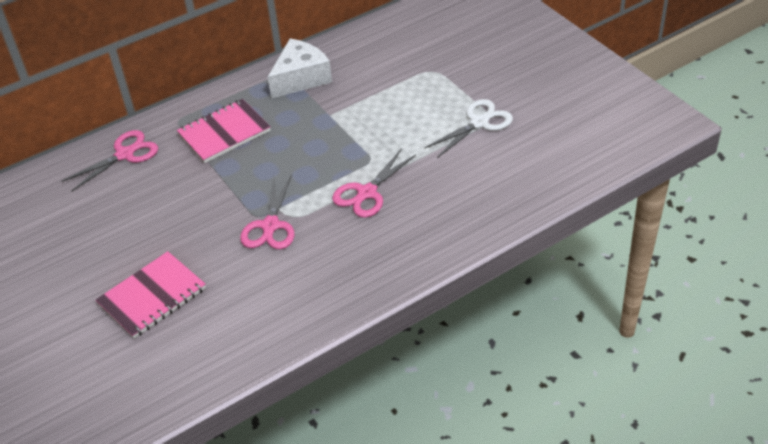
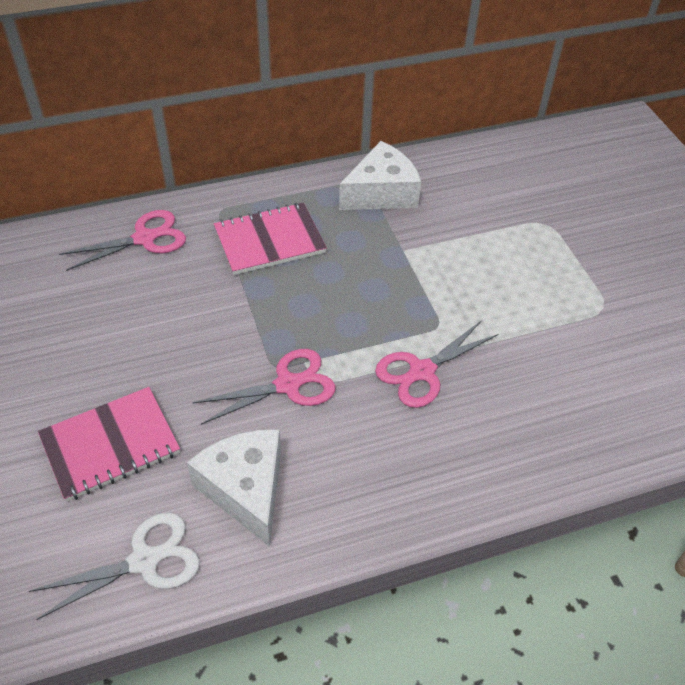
camera: 10 degrees right, 5 degrees up
(262, 298) = (245, 489): none -> white cheese
(270, 226) = (287, 385): pink scissors -> pink scissors turned 135 degrees counterclockwise
(479, 123) = (589, 310): white scissors -> white scissors (144, 561)

